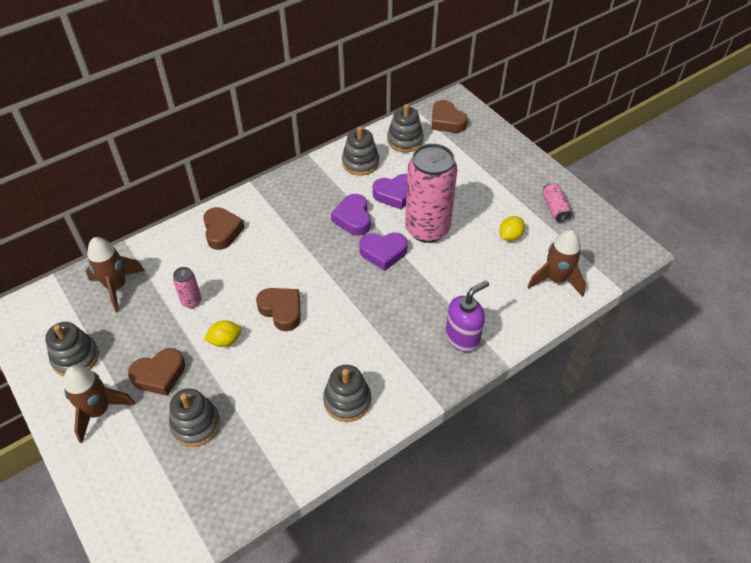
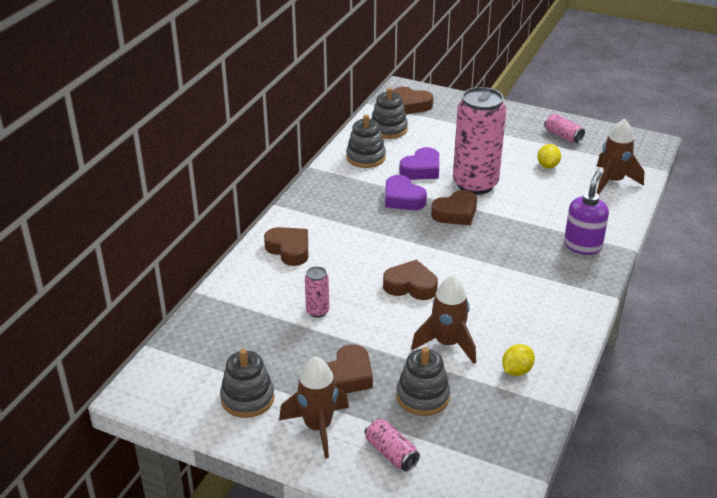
camera: 30 degrees left, 15 degrees down
(117, 286) = (228, 329): brown rocket -> brown rocket (447, 344)
(127, 464) = (391, 453): none -> pink can
(225, 341) = (382, 327): yellow lemon -> yellow lemon (516, 371)
(347, 400) = (536, 324): grey stacking toy -> none
(383, 253) = (455, 213): purple heart -> brown heart

